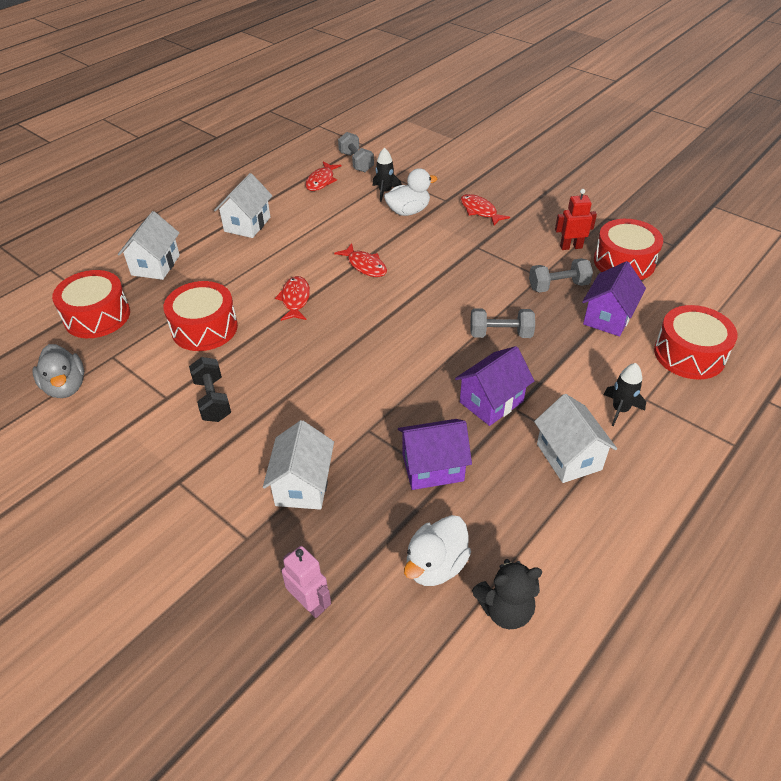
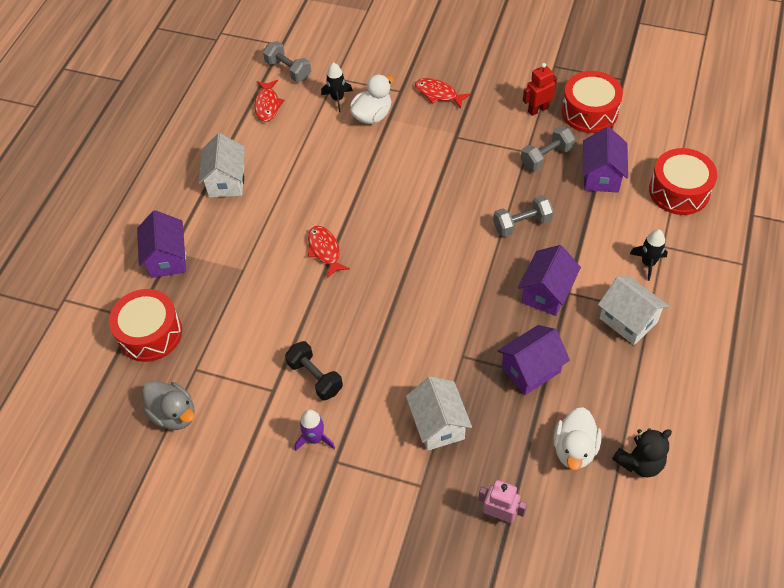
camera: 20 degrees left, 10 degrees up
(155, 265) = (167, 258): white house -> purple house
(174, 453) = (315, 438): none -> purple rocket
(204, 328) = (261, 310): red drum -> none
(365, 266) = (367, 191): red fish -> none

